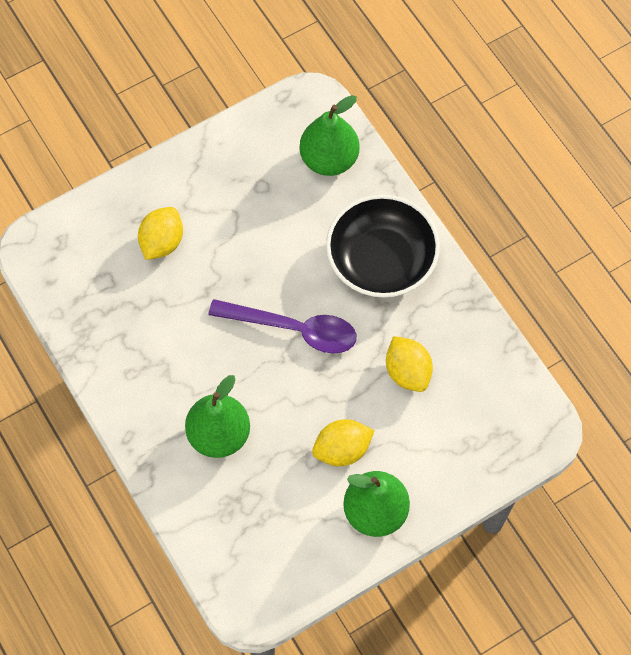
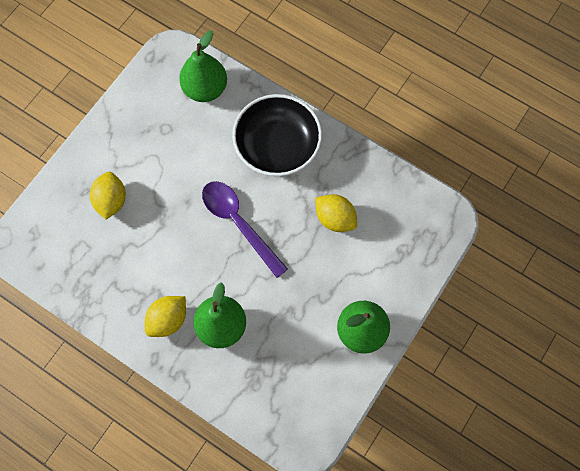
camera: 25 degrees left, 5 degrees up
(293, 329) = (239, 223): purple spoon -> purple spoon turned 120 degrees counterclockwise
(342, 450) = (316, 296): yellow lemon -> yellow lemon (168, 320)

